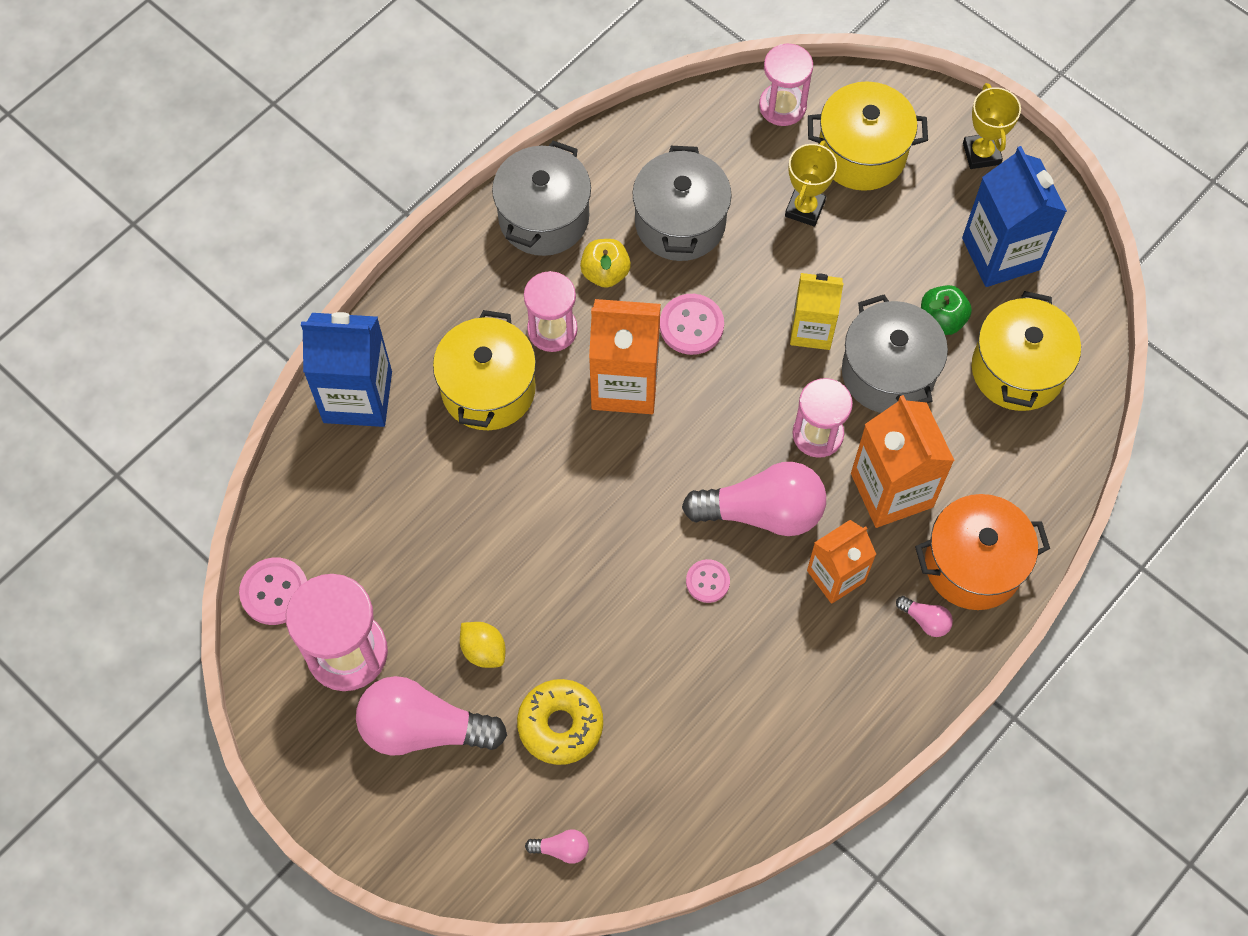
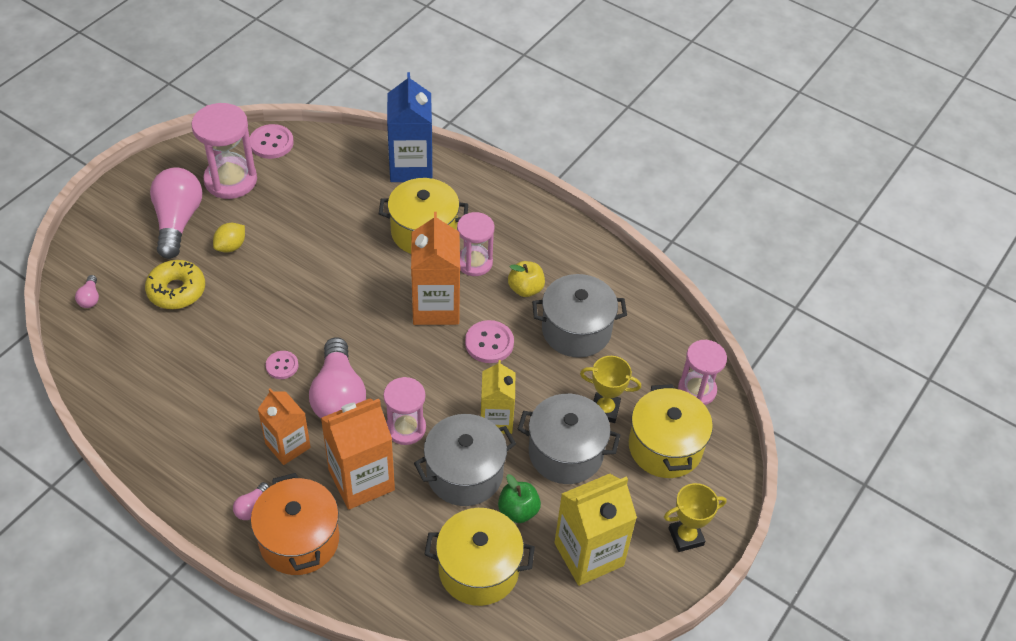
camera: 80 degrees right, 15 degrees down
(543, 217) = (565, 250): grey pot -> grey pot (565, 453)
(1001, 254) = (589, 554): blue carton -> yellow carton

